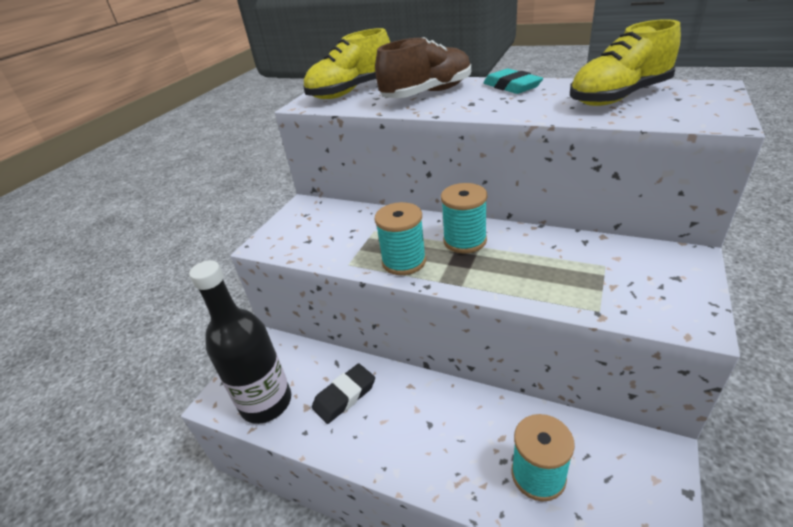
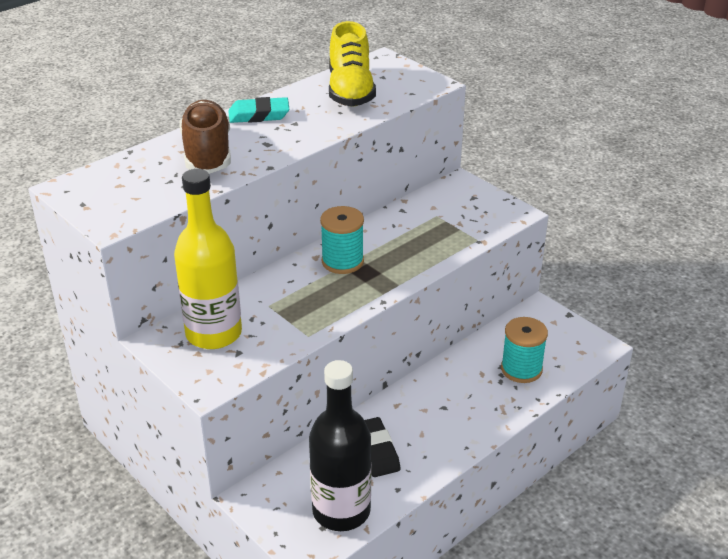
camera: 70 degrees left, 0 degrees up
(323, 222) = (214, 333): none -> yellow bottle
(351, 91) = (124, 189): yellow shoe -> none
(404, 261) = (338, 303): turquoise spool -> none

